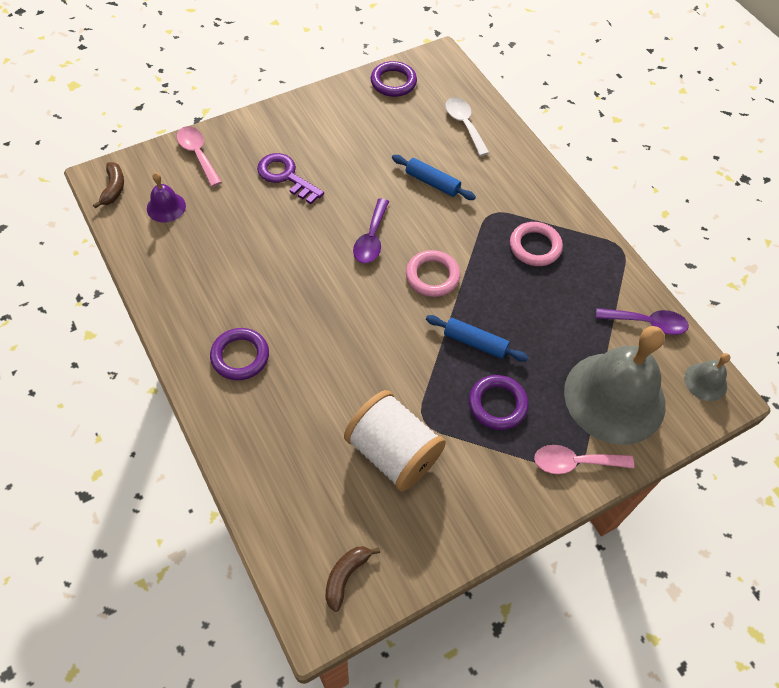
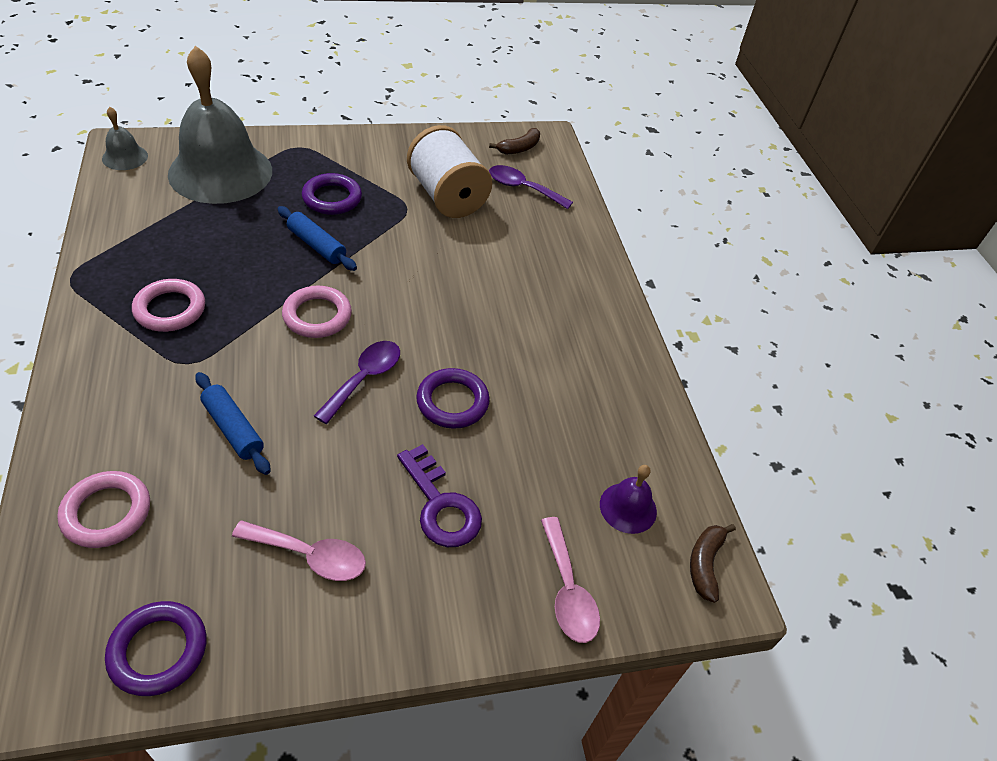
camera: 165 degrees left, 10 degrees down
(240, 356) = (565, 304): purple ring -> purple ring (452, 402)
(464, 124) = (107, 512): white spoon -> pink ring
(574, 462) = (297, 148): pink spoon -> pink spoon (310, 555)
(647, 323) = (126, 209): purple spoon -> purple spoon (523, 188)

